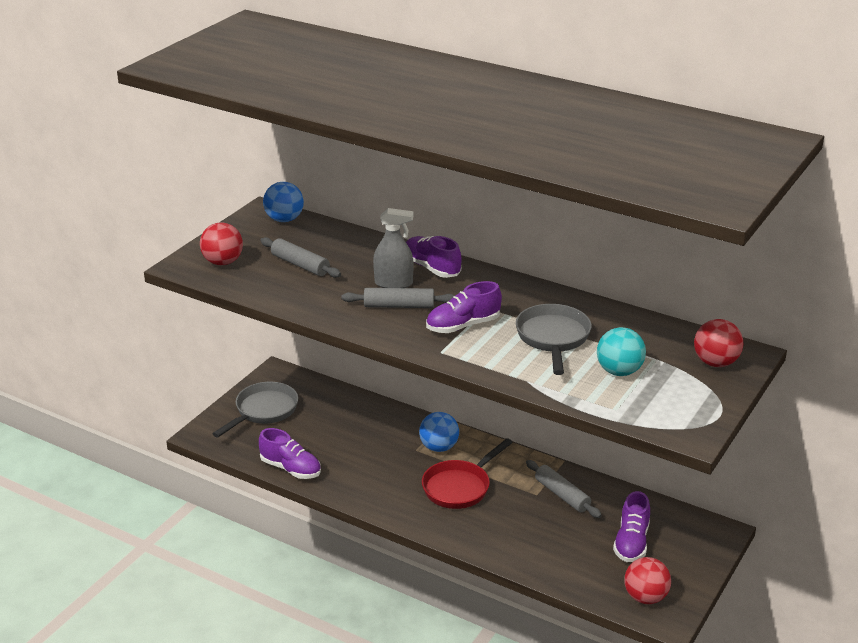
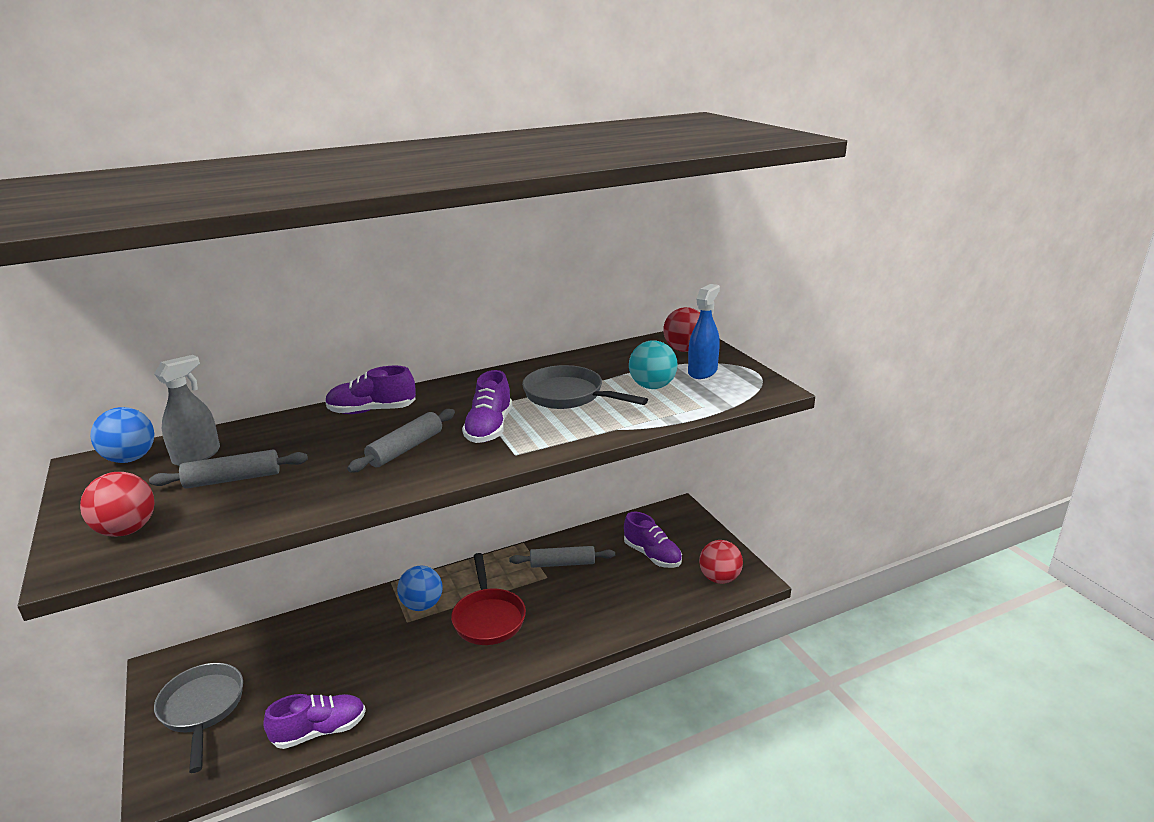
camera: 55 degrees left, 5 degrees down
(393, 283) = (363, 438): grey spray bottle -> grey spray bottle (197, 456)
(681, 387) = (702, 371): none -> blue spray bottle

